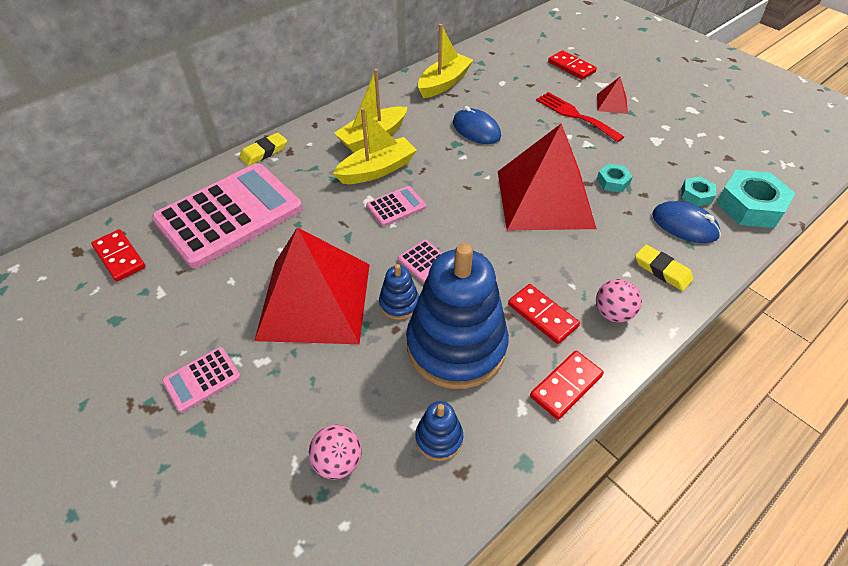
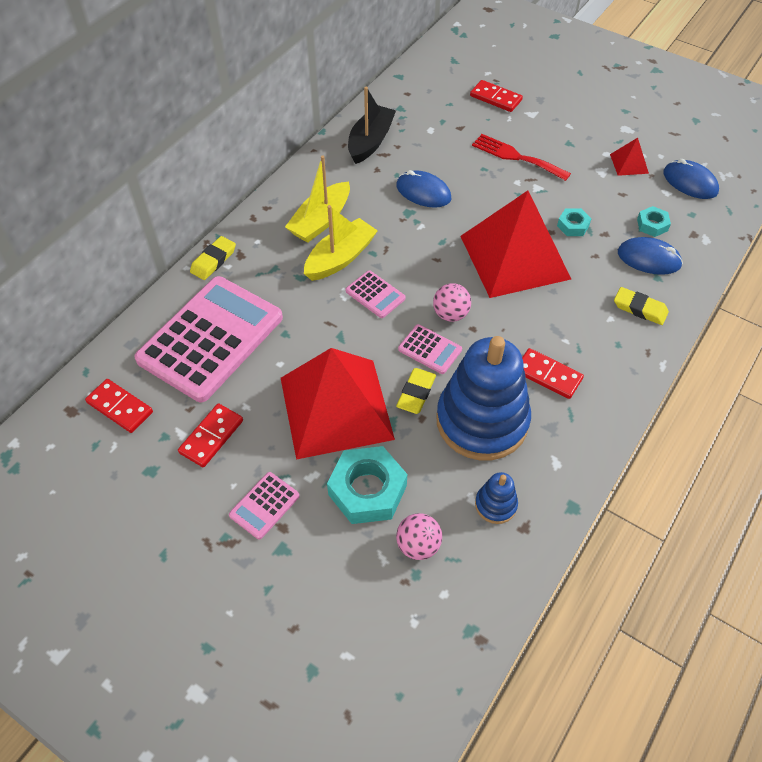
camera: 15 degrees left, 5 degrees up
(396, 206) = (375, 295): pink calculator -> pink calculator turned 90 degrees clockwise
(399, 303) = (416, 393): blue stacking toy -> yellow eraser
(444, 83) = (370, 141): yellow boat -> black boat
(566, 386) = (587, 434): red domino -> red domino (211, 437)
(612, 103) = (548, 136): red pyramid -> red pyramid (629, 163)
(612, 313) = (608, 359): pink ball -> pink ball (450, 314)
(746, 164) = (690, 182): none -> blue mouse
(750, 206) = (702, 227): turquoise nut -> turquoise nut (367, 490)

